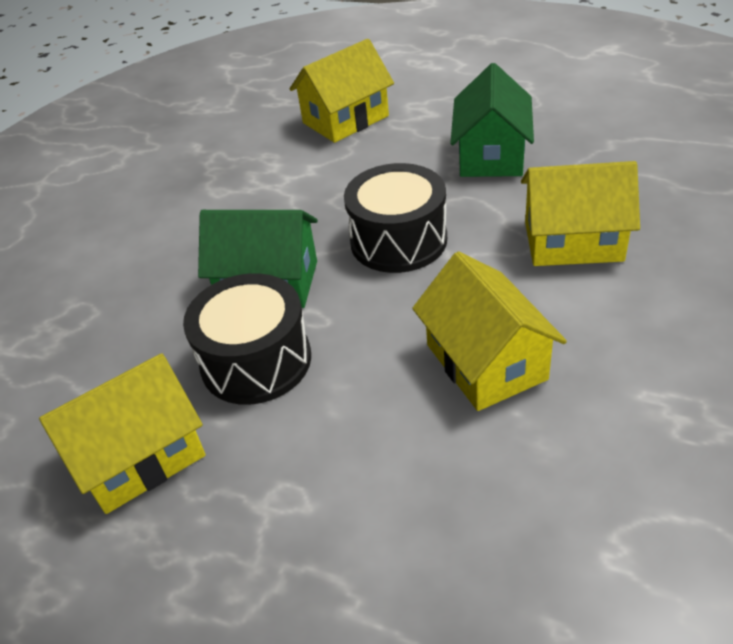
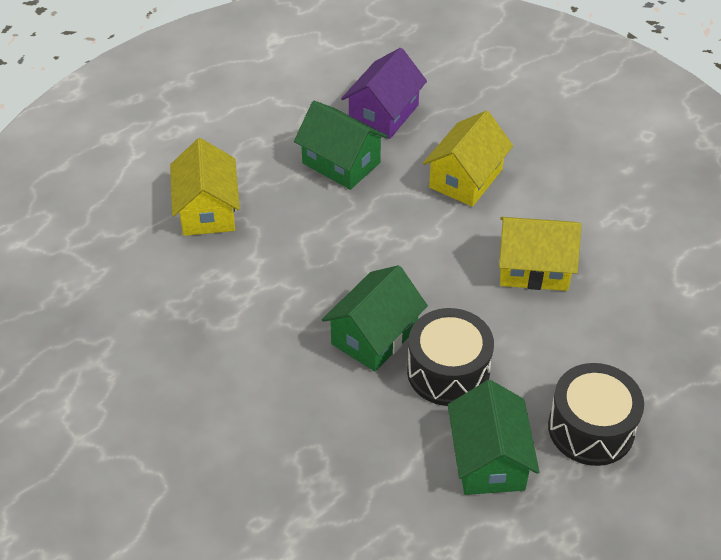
camera: 65 degrees left, 5 degrees up
(140, 456) = (489, 459): yellow house -> green house
(398, 240) = (390, 252): black drum -> black drum (591, 428)
(597, 146) = (383, 114): none -> purple house

